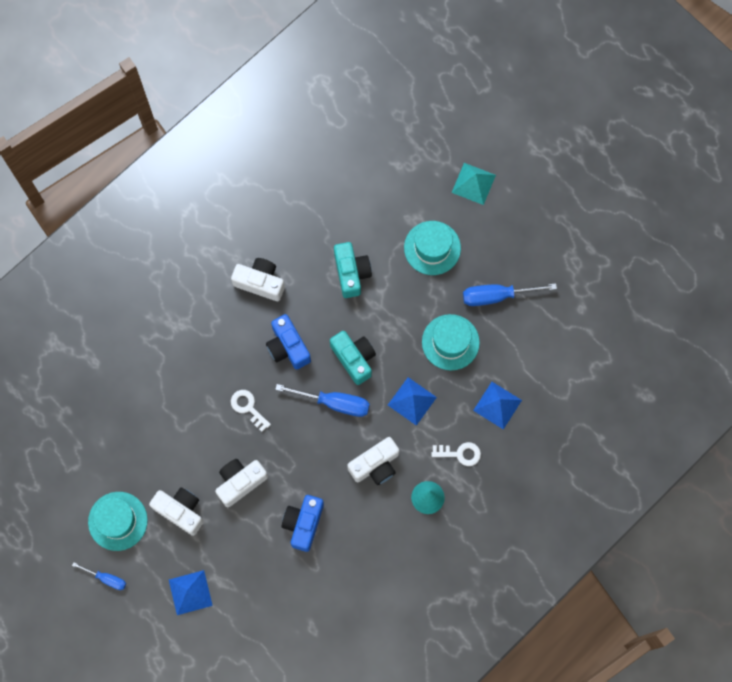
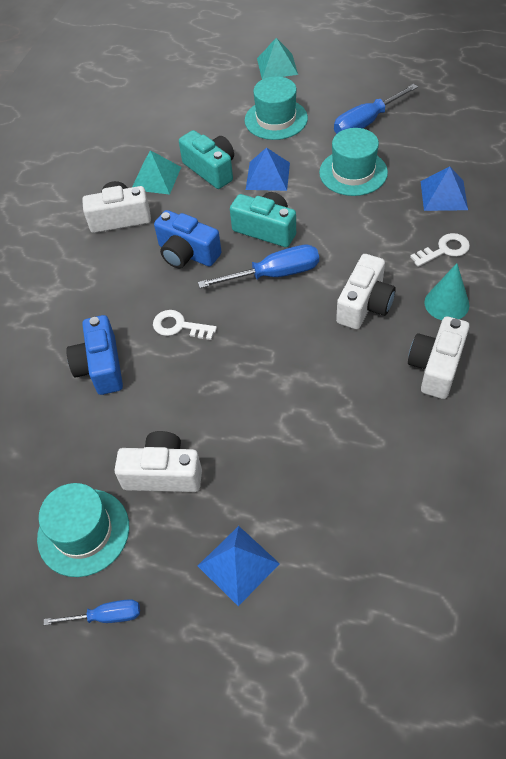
camera: 25 degrees left, 20 degrees down
(240, 482) = (220, 402): white camera -> white camera (436, 367)
(303, 523) = (328, 403): blue camera -> blue camera (101, 367)
(307, 256) = (156, 178): none -> turquoise pyramid
(412, 401) = (355, 233): blue pyramid -> blue pyramid (267, 176)

